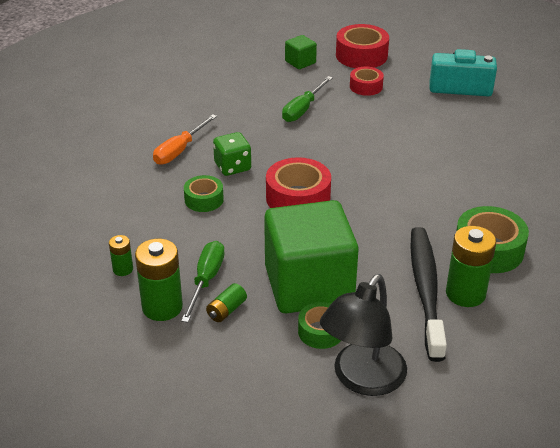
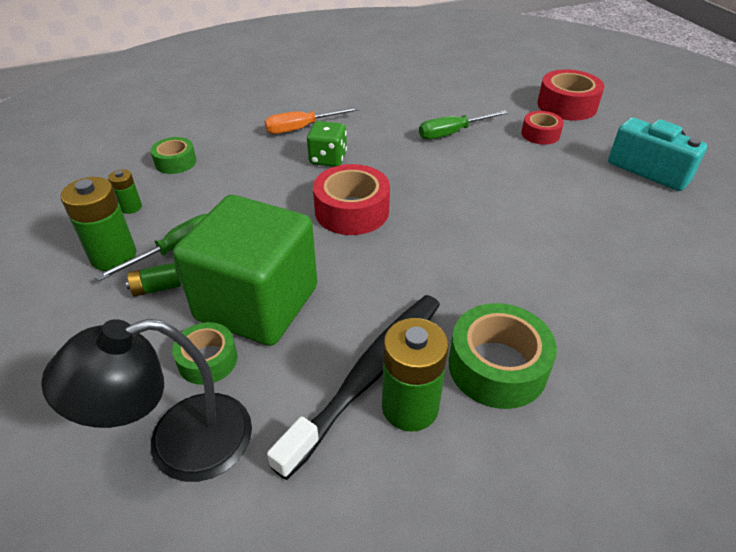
camera: 35 degrees right, 5 degrees up
(204, 199) = (268, 177): green tape -> green tape (175, 162)
(300, 62) = (497, 93): green cube -> none

